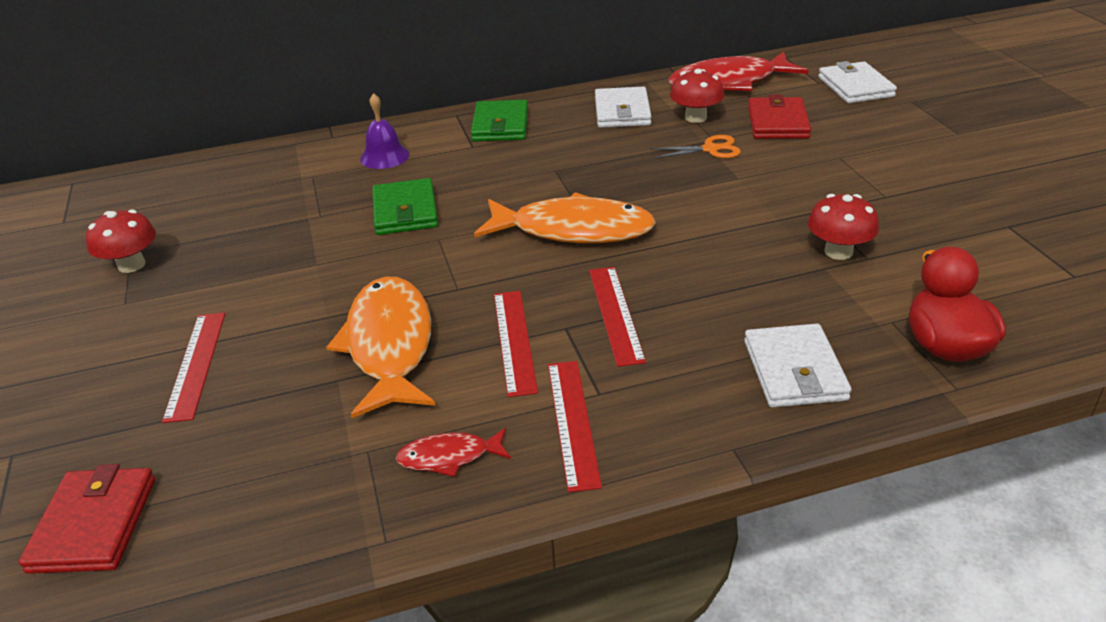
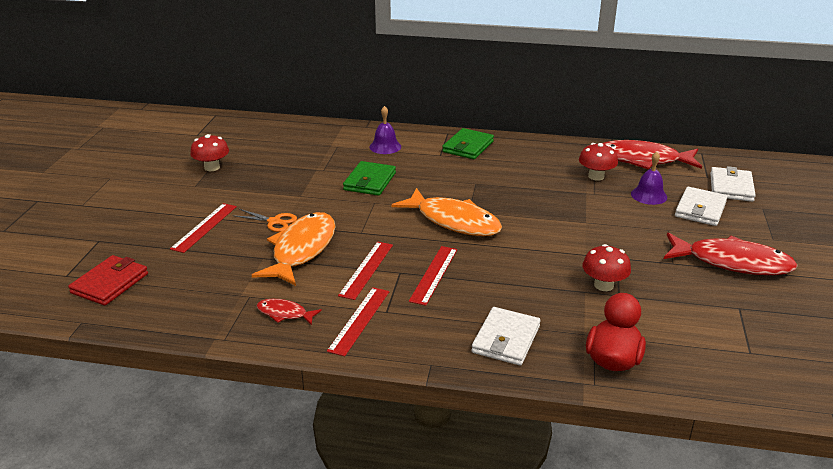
camera: 25 degrees right, 5 degrees down
(622, 112) = (551, 159): white wallet -> white wallet (700, 209)
(710, 149) = (585, 199): orange scissors -> orange scissors (274, 222)
(778, 122) = (649, 195): red wallet -> purple bell
(946, 174) = (732, 262): none -> red fish

